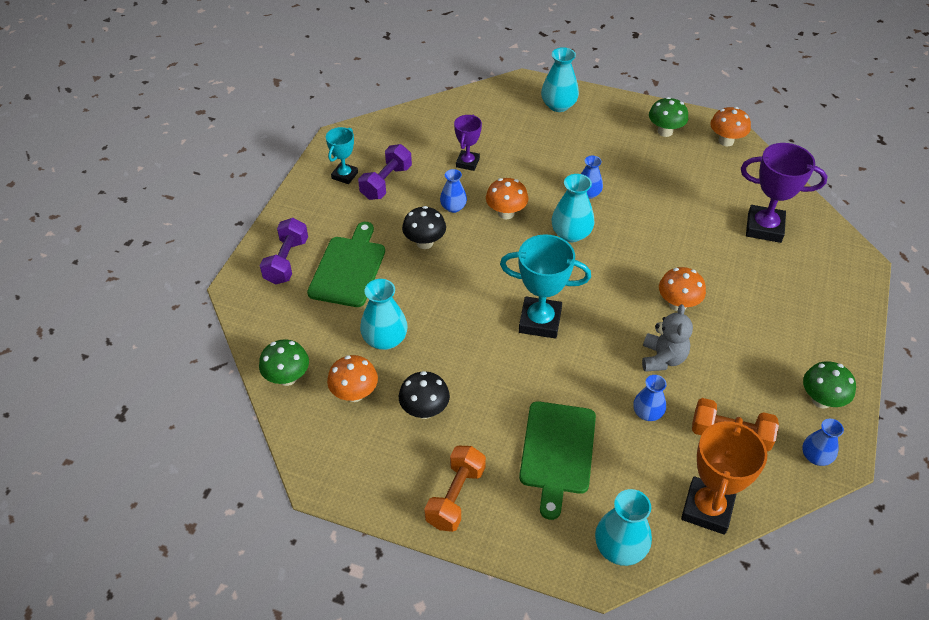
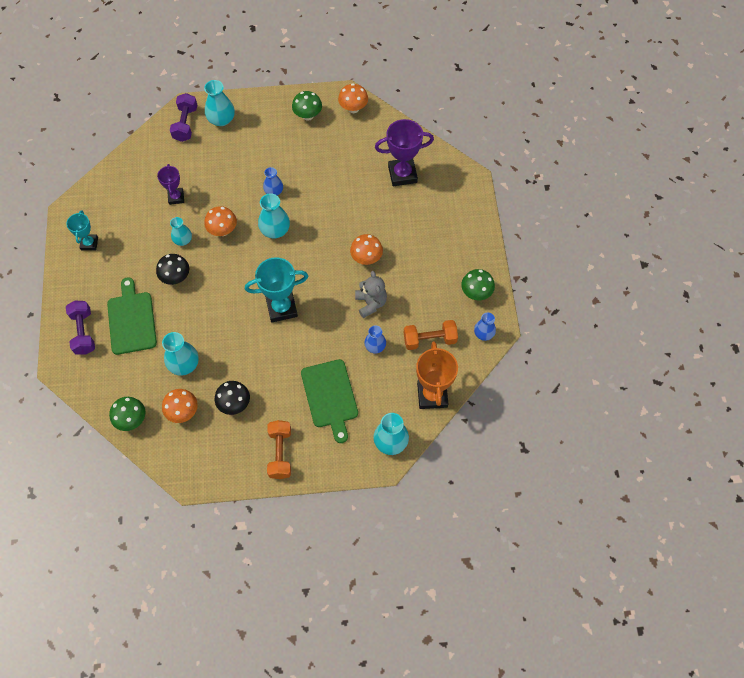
camera: 25 degrees left, 15 degrees up
(386, 182) = (124, 237): purple dumbbell -> purple dumbbell (185, 124)
(453, 207) = (183, 240): blue vase -> turquoise vase

